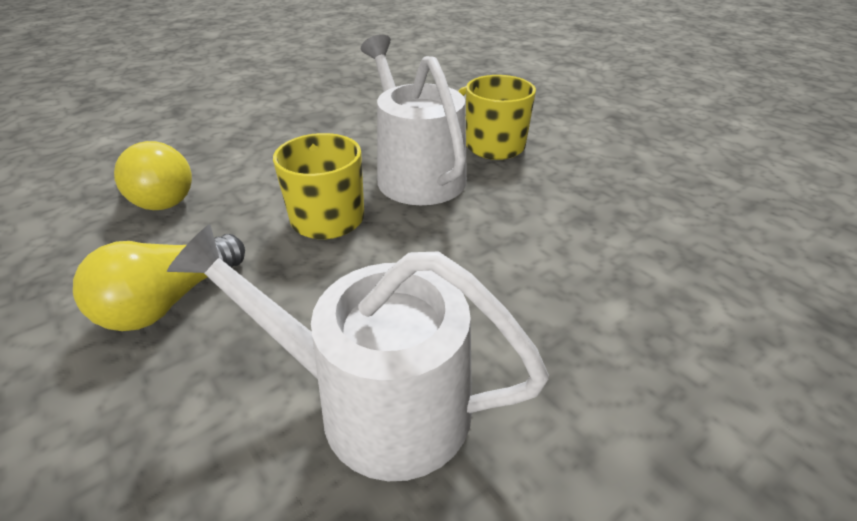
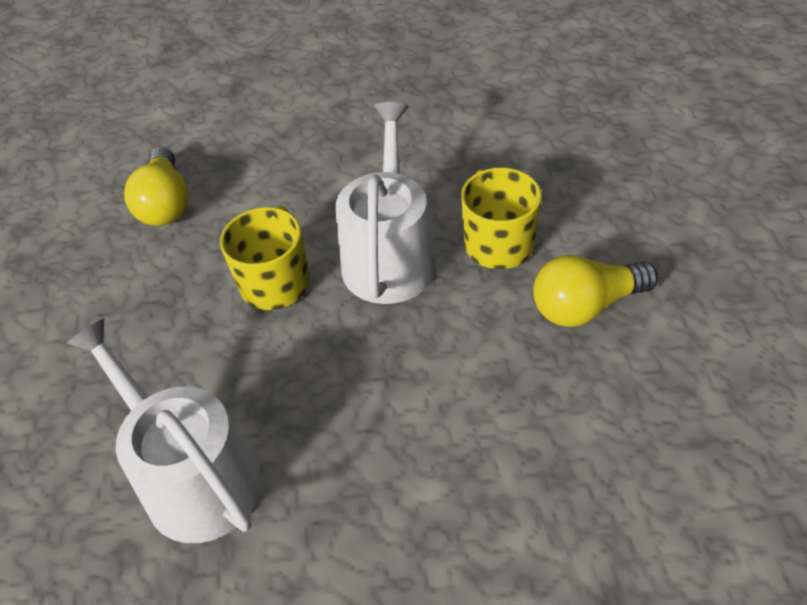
camera: 35 degrees right, 10 degrees up
(169, 301) = (118, 324): yellow light bulb -> yellow light bulb (586, 306)

